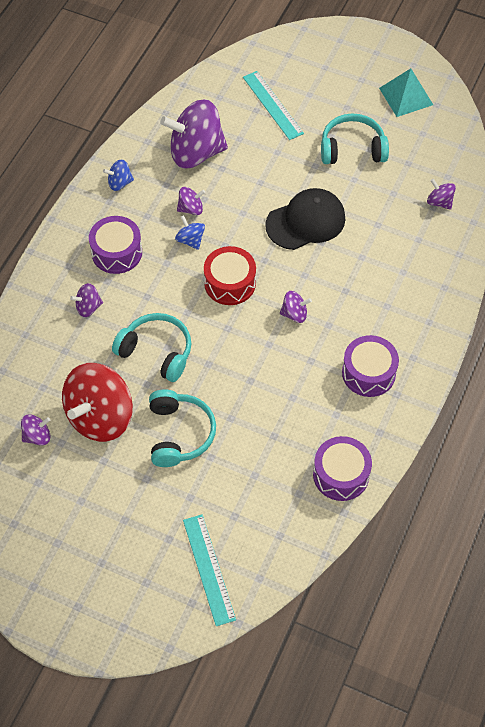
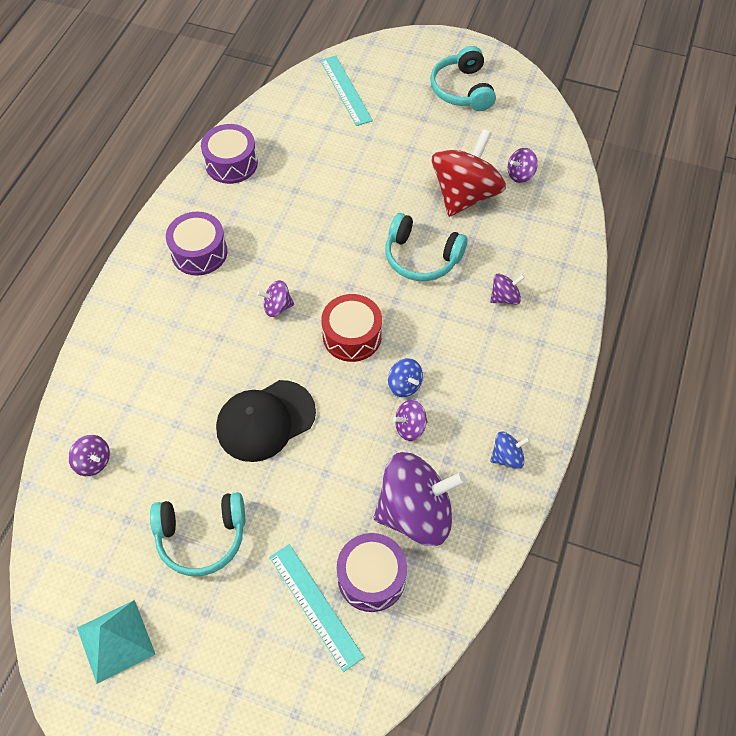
camera: 175 degrees right, 0 degrees up
(117, 252) = (488, 363): purple drum -> purple drum (371, 577)
(179, 433) = (386, 186): turquoise headphones -> turquoise headphones (462, 89)

